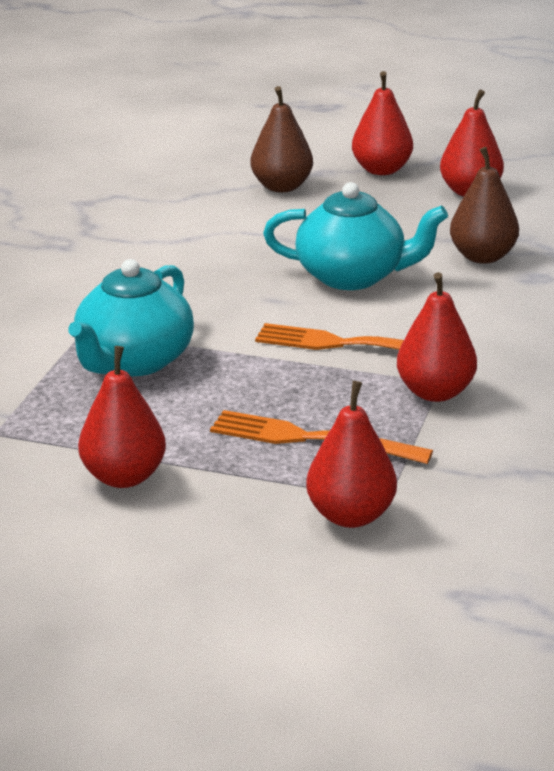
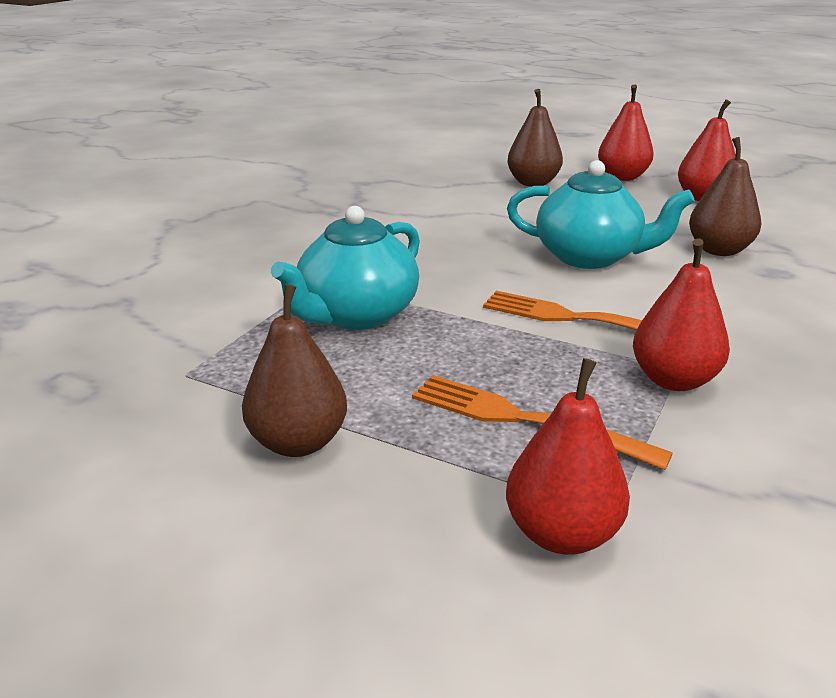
camera: 10 degrees right, 0 degrees up
(124, 477) = (298, 442): red pear -> brown pear

